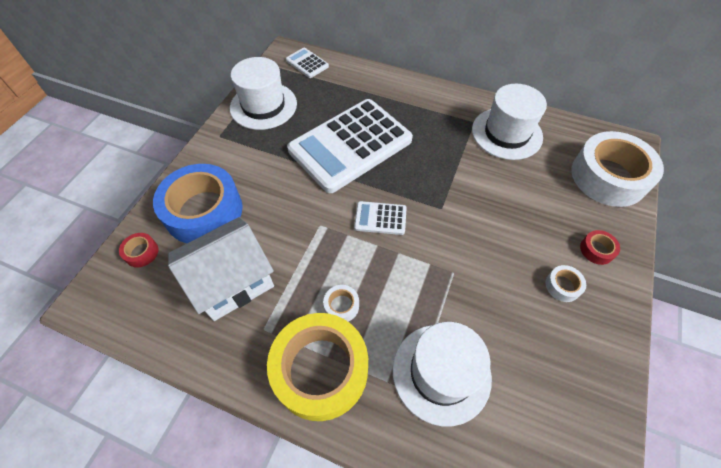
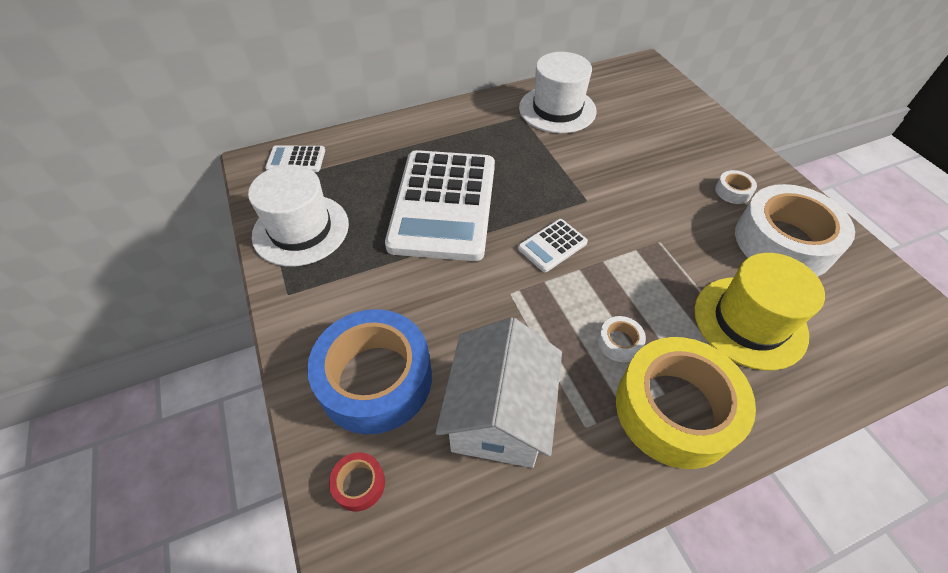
camera: 45 degrees left, 5 degrees down
(441, 373) = (749, 322): white hat -> yellow hat
(596, 250) = (718, 151): red tape -> none
(608, 177) = (661, 96): white tape -> white tape (783, 242)

